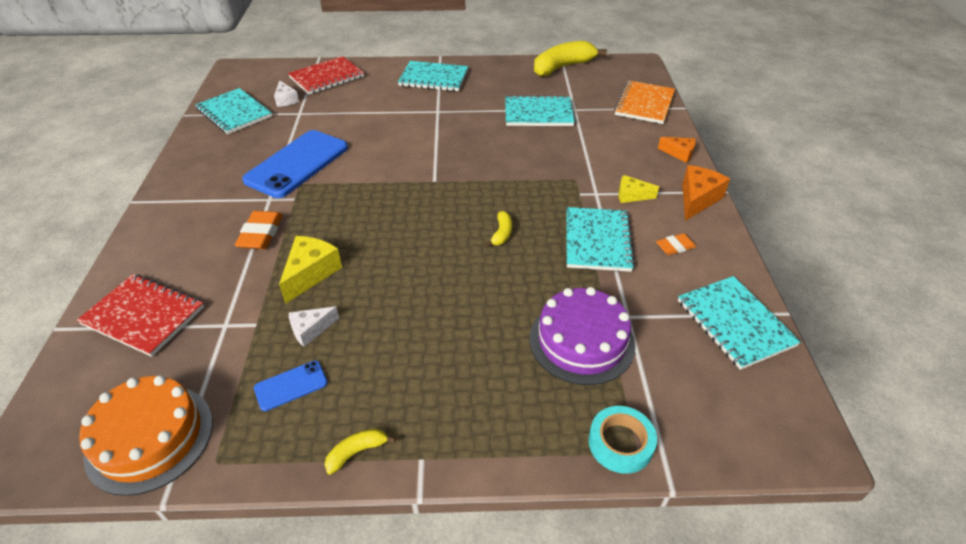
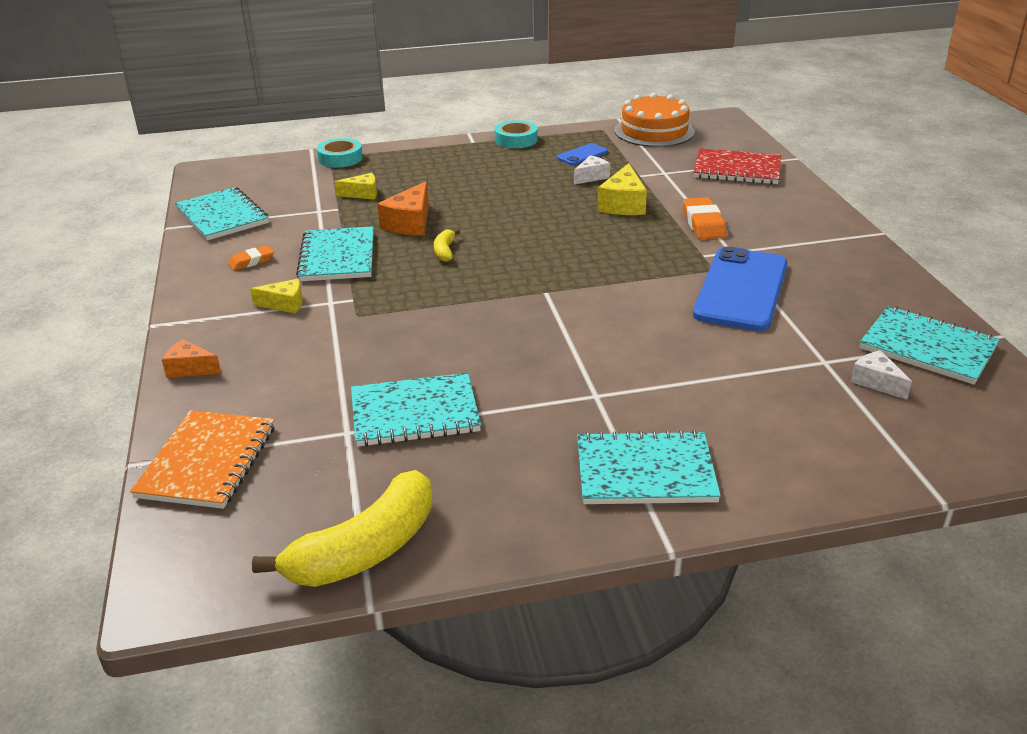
camera: 170 degrees right, 10 degrees down
(327, 77) = (862, 443): red notebook -> none
(357, 452) = (516, 140): yellow banana -> turquoise tape
(581, 341) = (362, 194): purple cake -> yellow cheese
(697, 199) = (198, 310): orange cheese -> orange cheese (410, 223)

